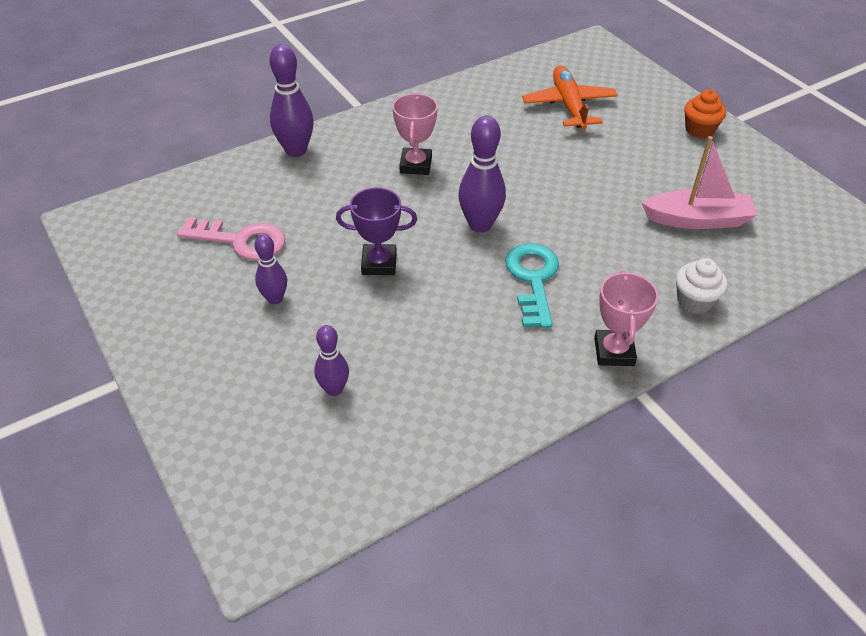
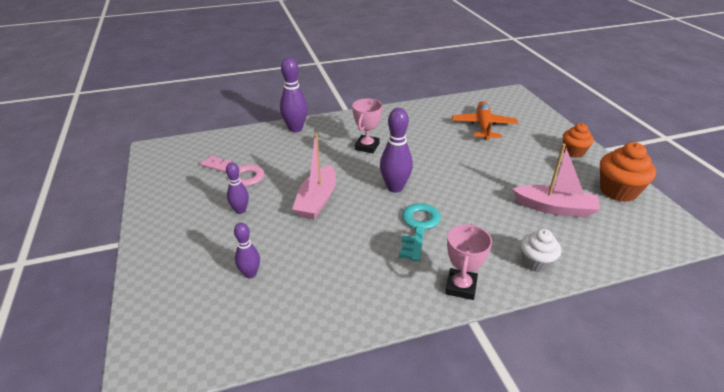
camera: 15 degrees right, 10 degrees down
(379, 263) = (317, 200): purple trophy -> pink boat
(768, 181) = (618, 191): none -> orange cupcake

